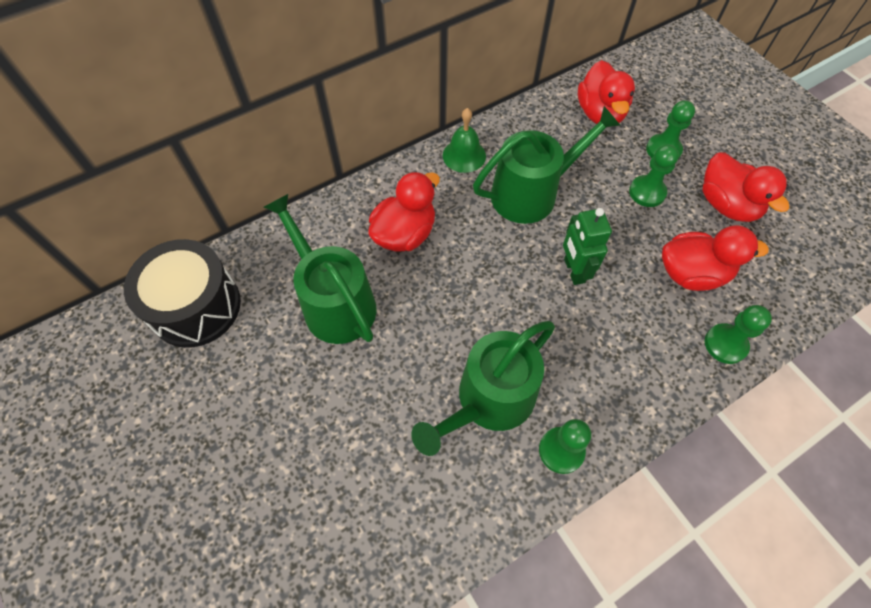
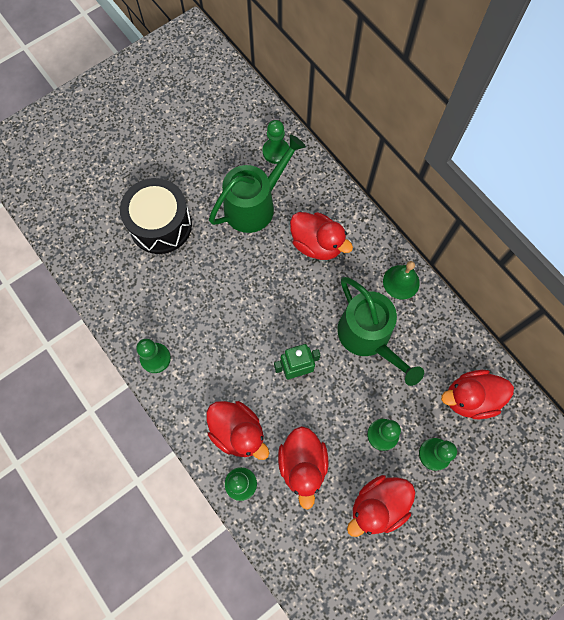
camera: 85 degrees right, 10 degrees up
(195, 306) = (245, 122): black drum -> black drum (160, 225)
(256, 270) = (276, 151): none -> green pawn
(489, 400) = (188, 311): green watering can -> none
(659, 344) = (238, 432): none -> red duck

